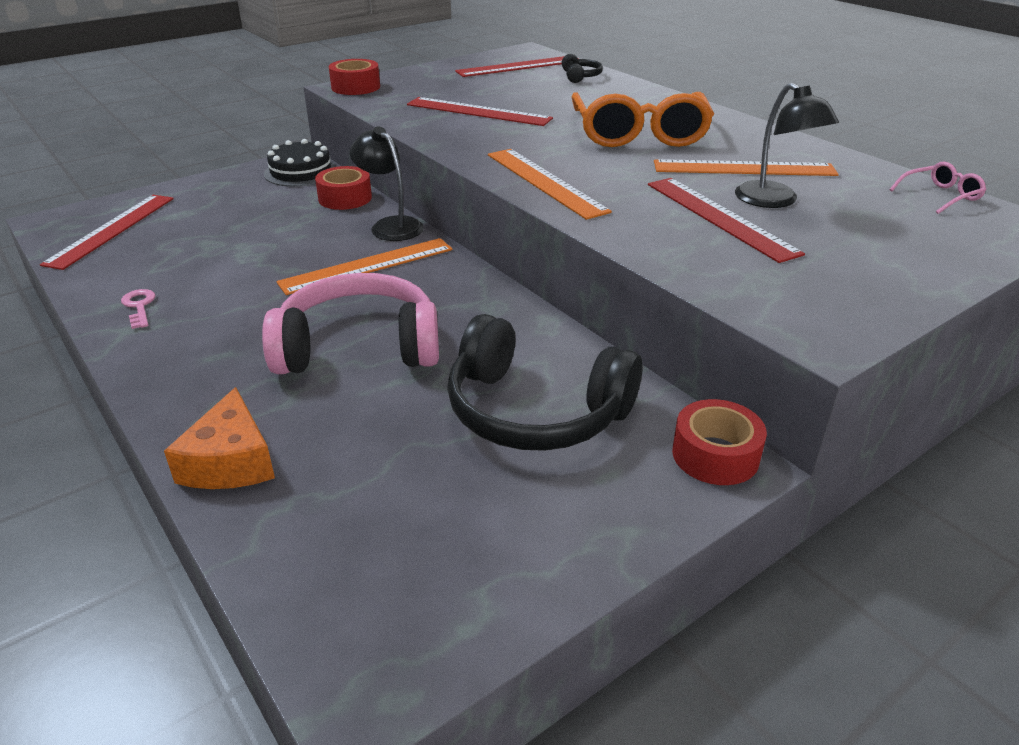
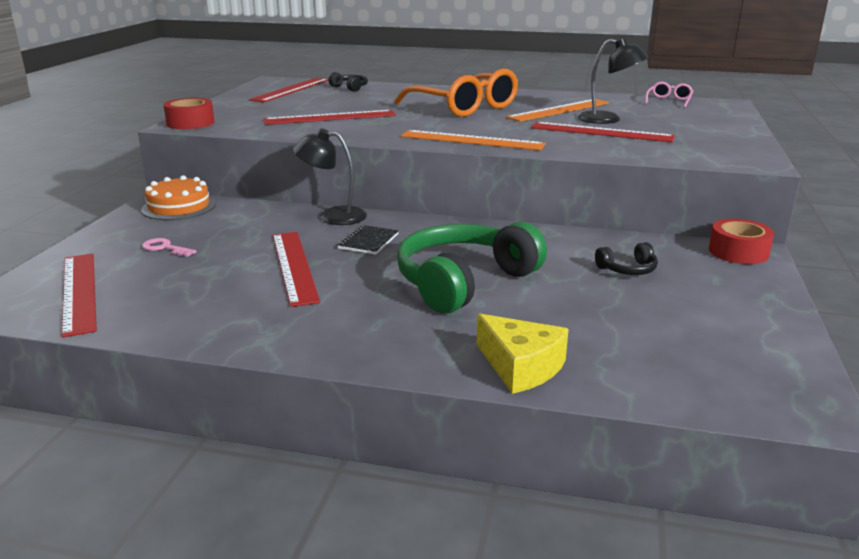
camera: 40 degrees left, 10 degrees down
(139, 306) = (238, 324): pink key -> pink key (165, 248)
(230, 461) = (521, 367): orange cheese -> yellow cheese
(269, 267) = (294, 266): none -> red ruler
(301, 172) = (179, 206): black cake -> orange cake
(345, 198) = (258, 211): red tape -> none
(359, 347) = (464, 282): pink headphones -> green headphones
(367, 266) = (368, 241): orange ruler -> black notebook
(535, 411) = (628, 269): black headphones -> black headphones, size x0.42

